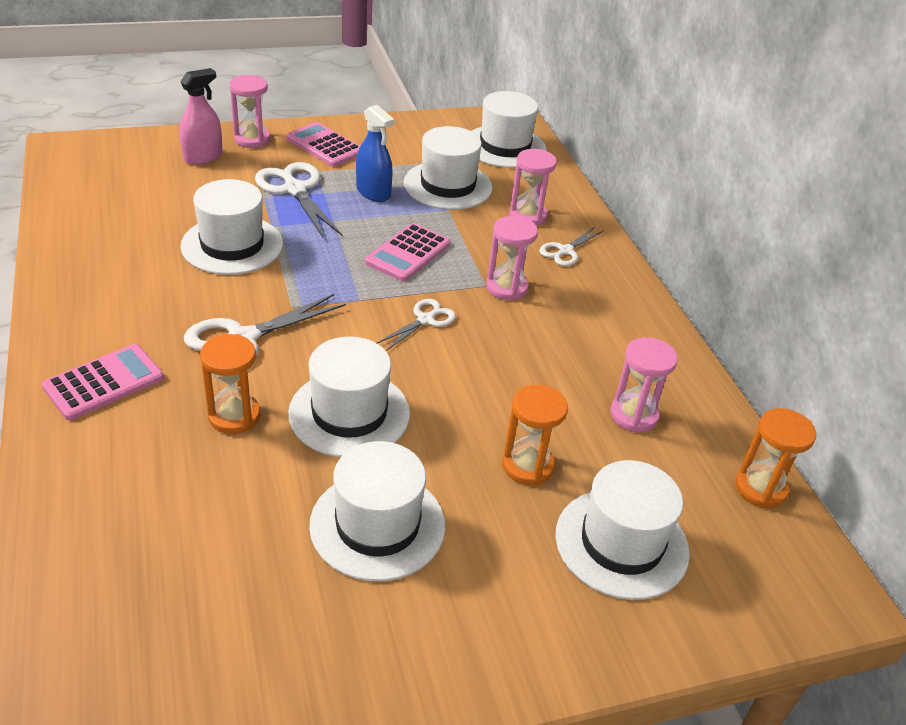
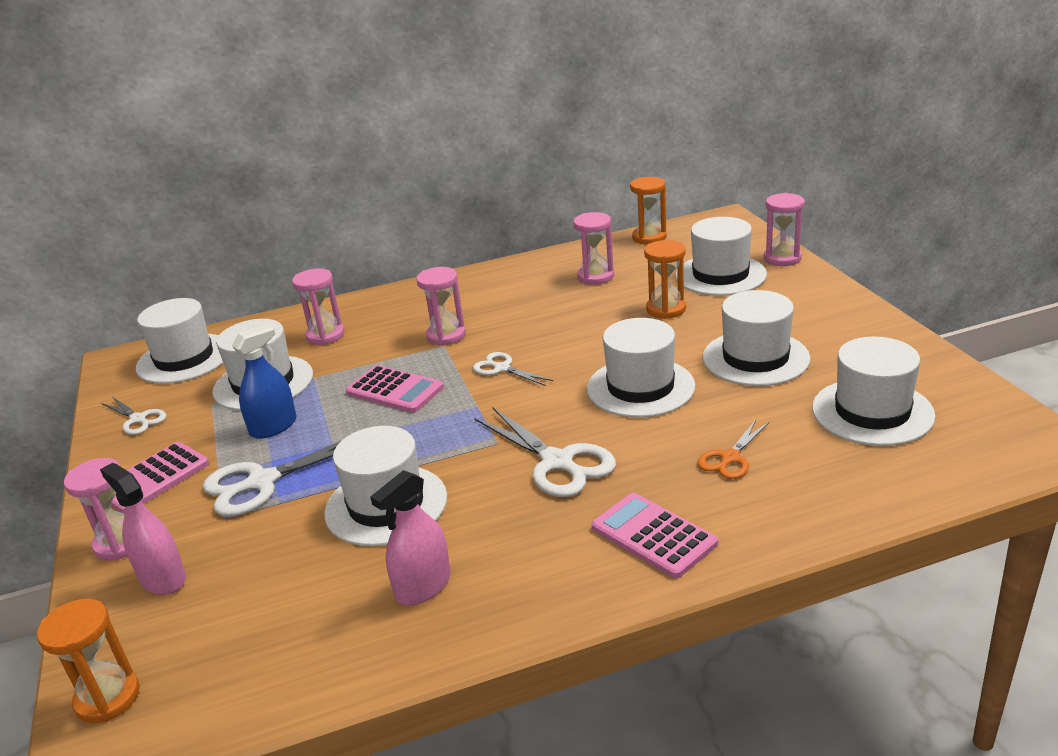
camera: 85 degrees left, 10 degrees down
(122, 259) = (423, 586): none -> pink spray bottle
(187, 456) = (730, 458): none -> orange scissors
(212, 605) = (872, 412): none -> white hat
(234, 416) = (668, 444): orange hourglass -> orange hourglass (108, 698)
(565, 251) = (385, 314): white scissors -> white scissors (138, 419)
(672, 634) = (782, 258): none -> pink hourglass

